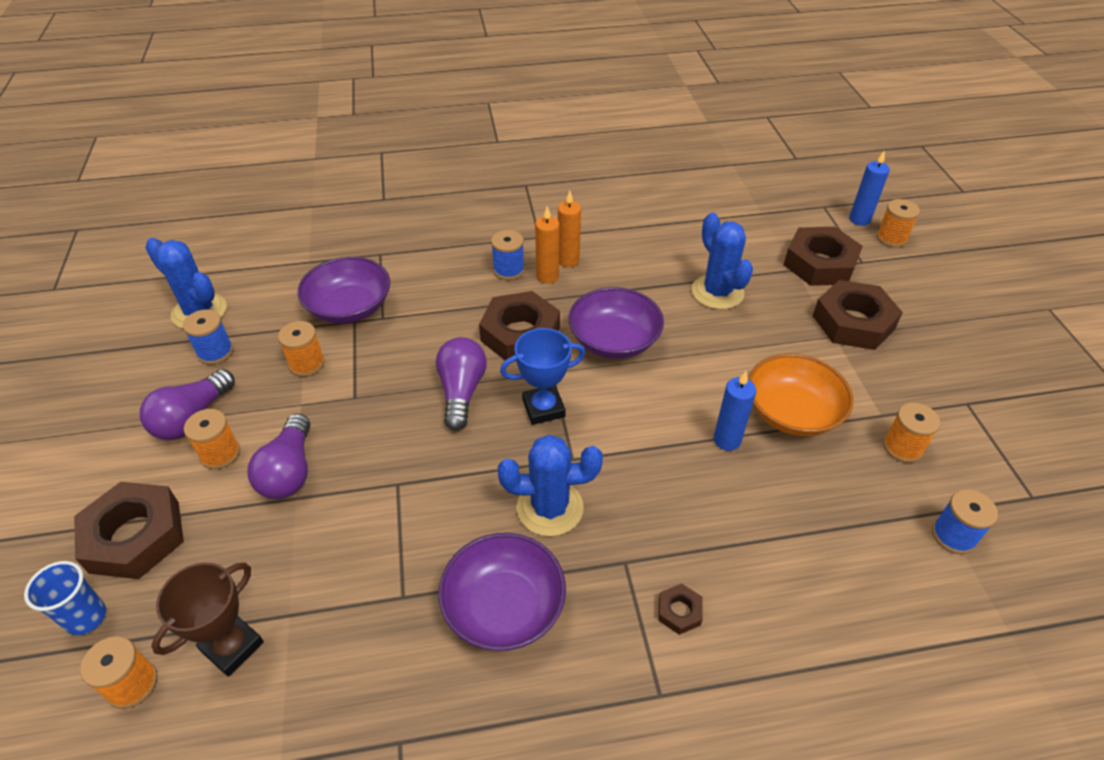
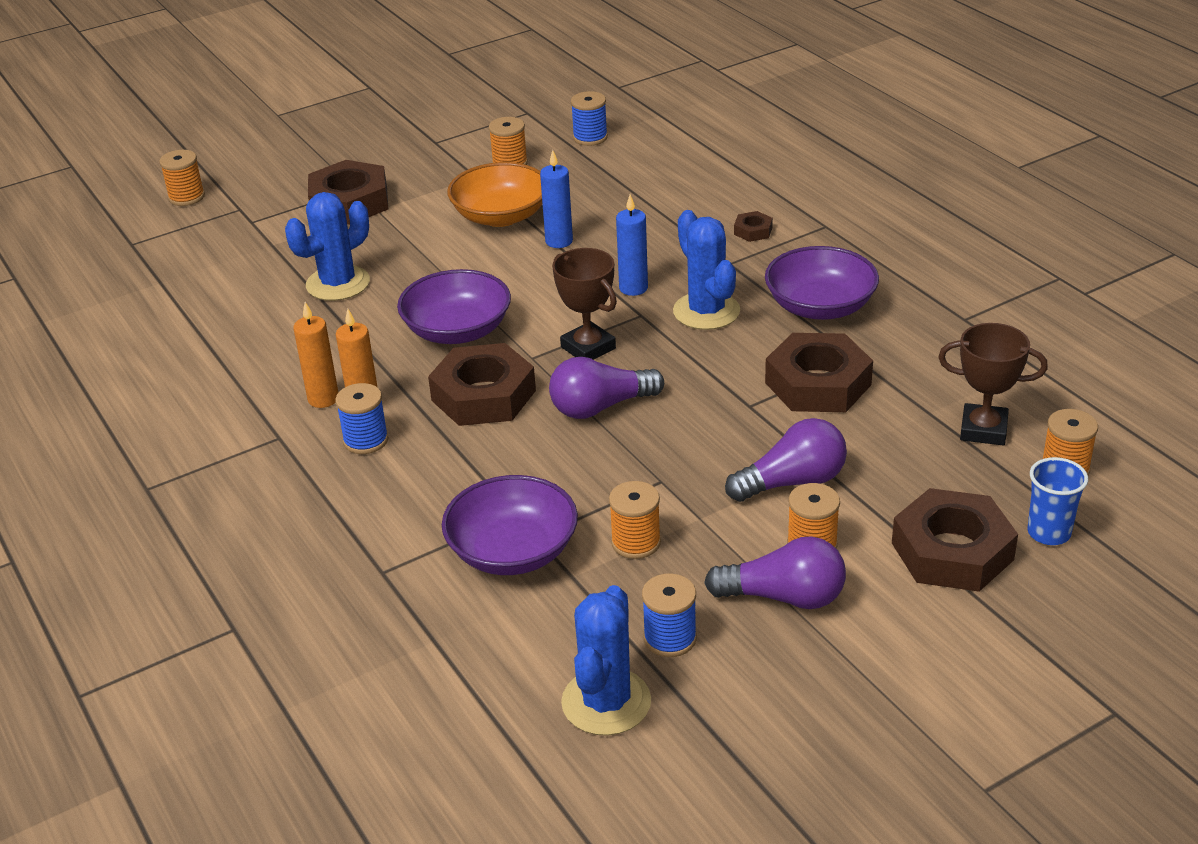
camera: 110 degrees left, 10 degrees down
(543, 408) = (588, 348): blue trophy -> brown trophy
(819, 263) = (254, 232): brown nut -> brown nut (818, 384)
(859, 220) = (154, 219): blue candle -> blue candle (633, 288)

